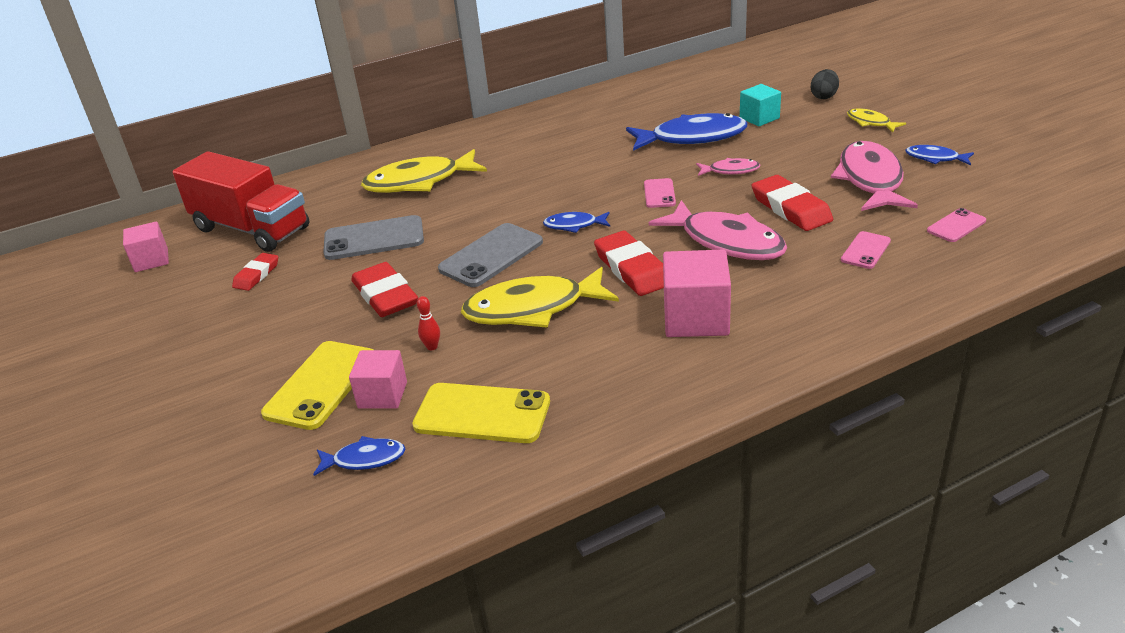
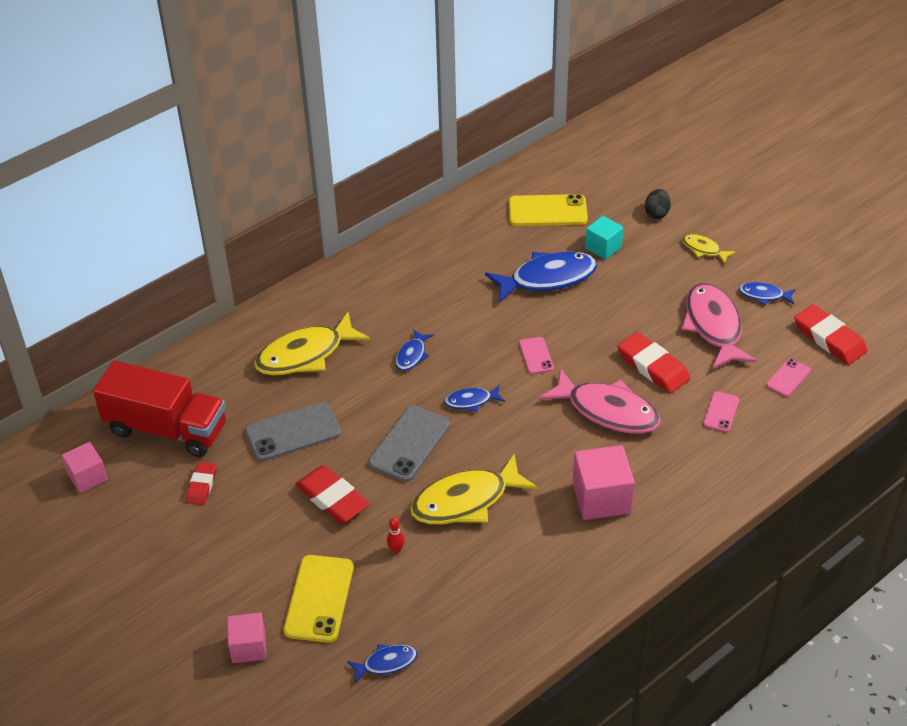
camera: 15 degrees left, 10 degrees up
(382, 395) = (375, 602): pink cube -> pink cube (248, 647)
(482, 414) = (461, 610): yellow phone -> yellow phone (547, 211)
(526, 187) = (412, 355): none -> blue fish
(632, 269) = (536, 449): red eraser -> red eraser (829, 338)
(730, 171) = (592, 322): pink fish -> none

